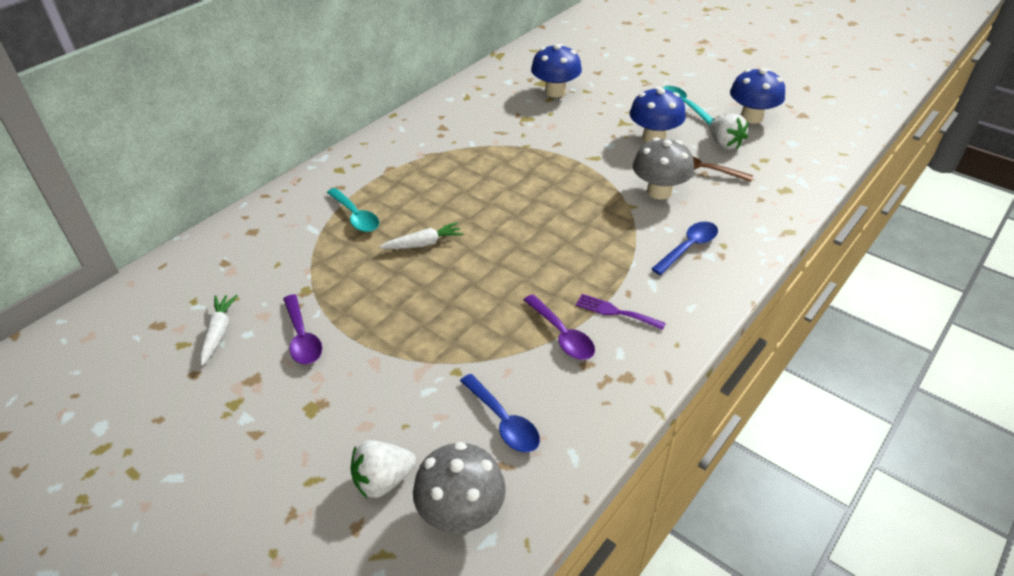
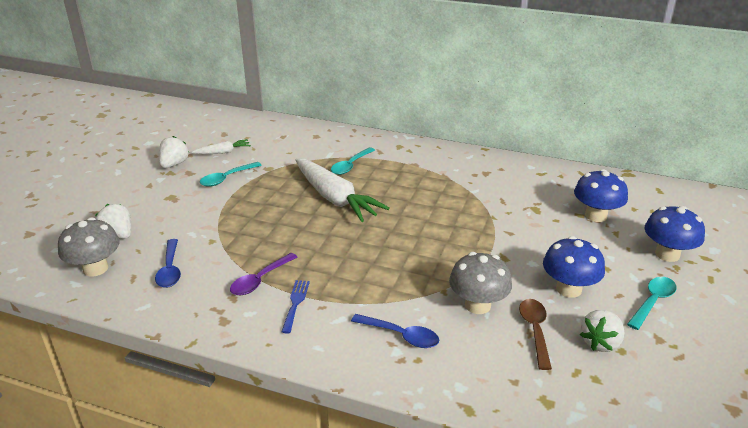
camera: 70 degrees right, 10 degrees down
(210, 396) = (174, 164): none -> white strawberry
(302, 338) = (226, 178): purple spoon -> turquoise spoon
(423, 243) = (335, 198): white carrot -> white carrot, size x2.10
(503, 421) = (170, 270): blue spoon -> blue spoon turned 45 degrees counterclockwise
(615, 312) = (295, 303): purple fork -> blue fork
(751, 117) = (680, 360): blue mushroom -> blue mushroom (667, 254)

